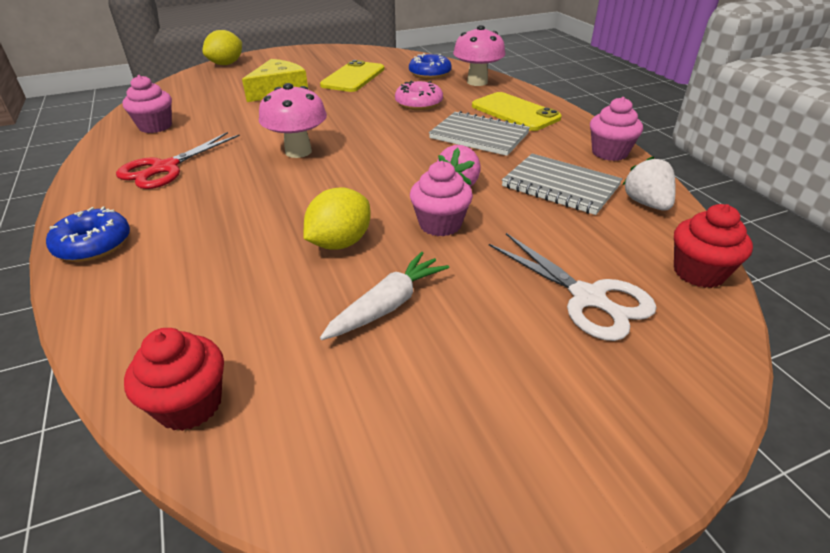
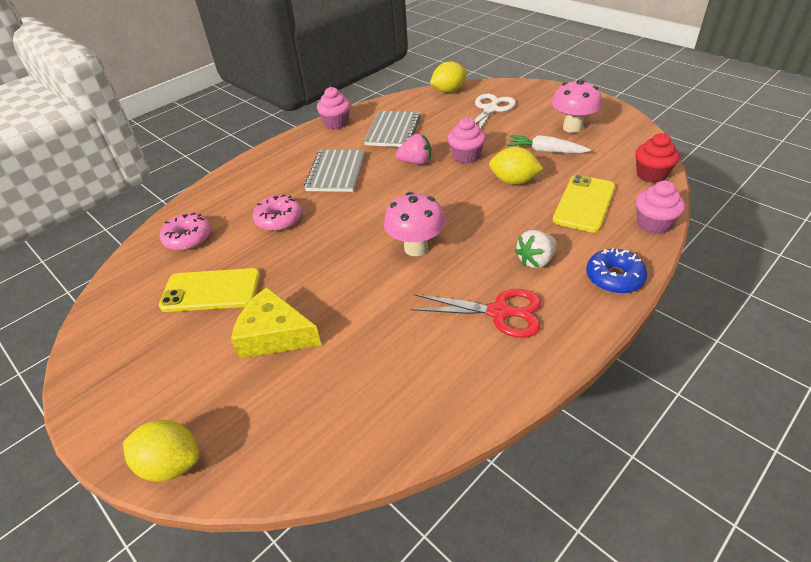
camera: 110 degrees left, 5 degrees up
(155, 126) = (427, 386): pink cupcake -> pink cupcake (653, 224)
(430, 74) = (188, 238): blue donut -> pink donut
(477, 82) = (209, 202): pink mushroom -> pink mushroom (572, 128)
(515, 112) = (280, 168): yellow phone -> yellow phone (584, 203)
(646, 203) = (395, 106): white strawberry -> white strawberry (535, 261)
(698, 272) = (448, 91): red cupcake -> yellow lemon

